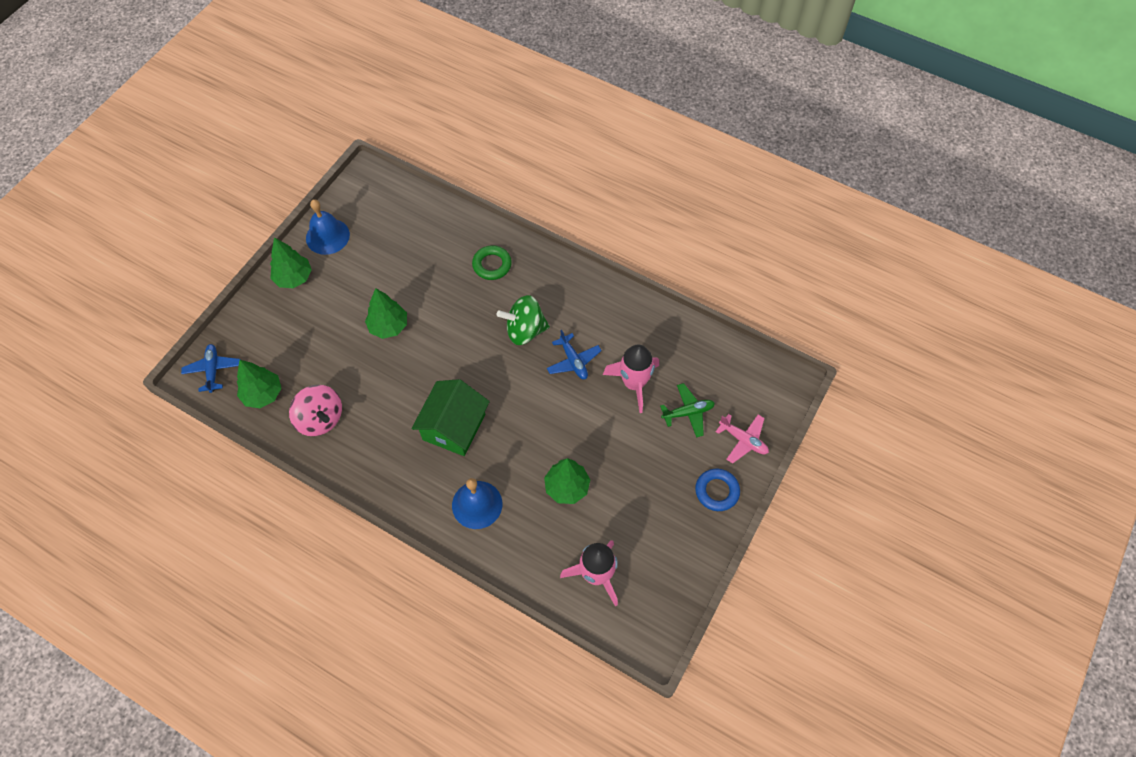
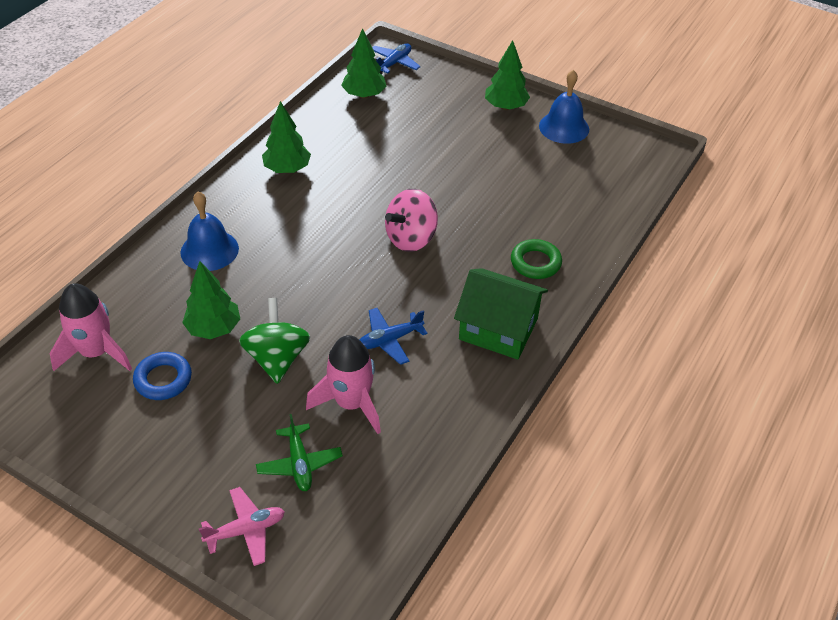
camera: 90 degrees right, 15 degrees down
(213, 370) = (394, 63): blue plane -> blue plane turned 45 degrees counterclockwise
(320, 419) = (331, 133): pink spinning top -> pink spinning top (411, 238)
(388, 326) = (444, 177): green tree -> green tree (287, 169)
(454, 427) = (309, 231): green house -> green house (498, 329)
(525, 330) = (437, 293): green spinning top -> green spinning top (277, 358)
(717, 491) = (174, 489): blue ring -> blue ring (163, 379)
(743, 440) = (246, 530): pink plane -> pink plane turned 150 degrees counterclockwise

